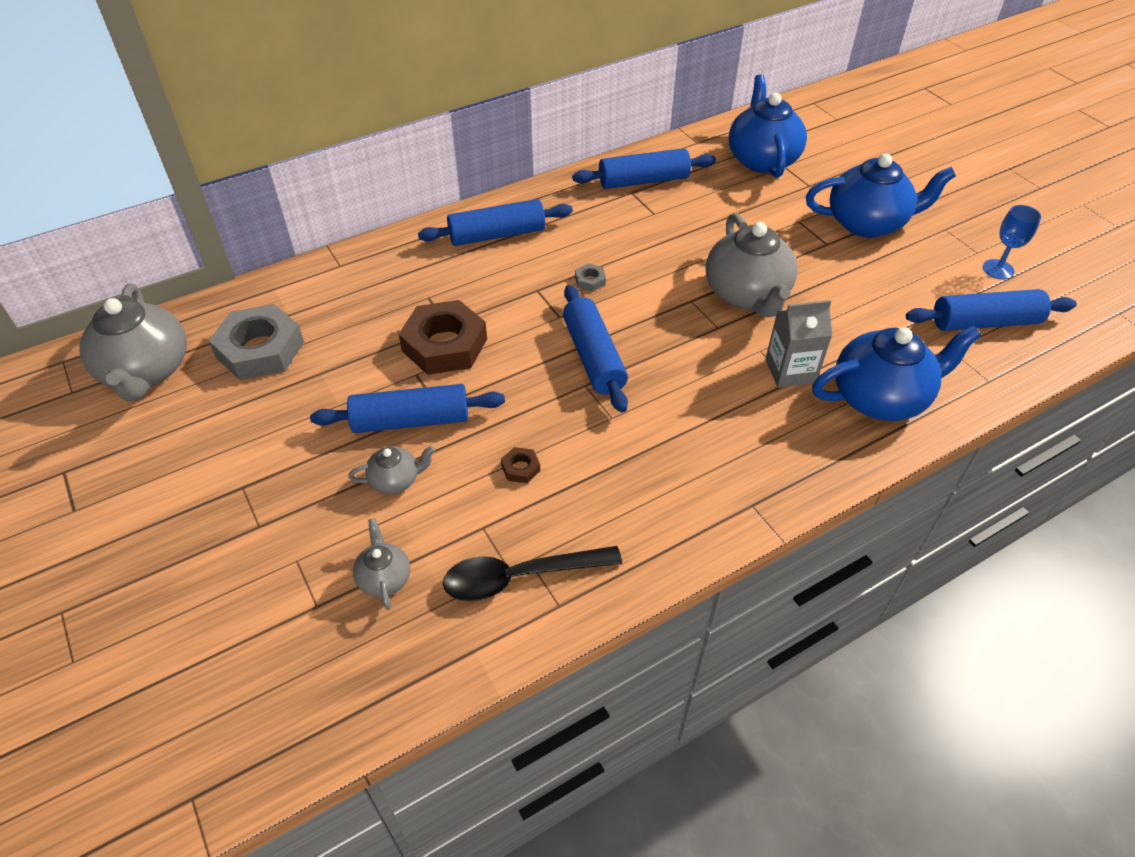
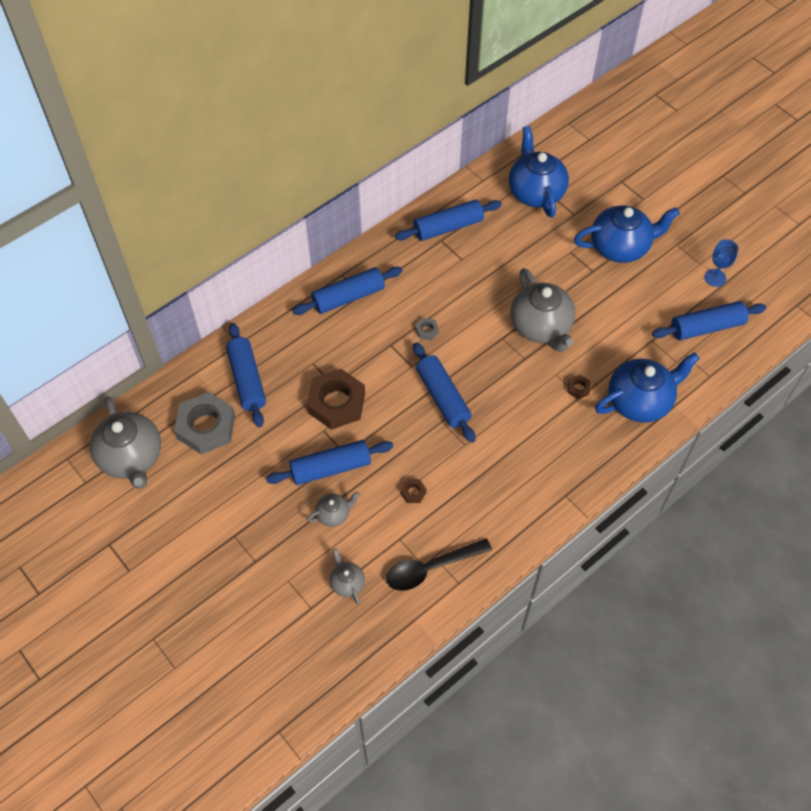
camera: 10 degrees left, 10 degrees up
(335, 305) = (247, 380): none -> blue rolling pin
(790, 371) = (578, 388): grey carton -> brown nut

